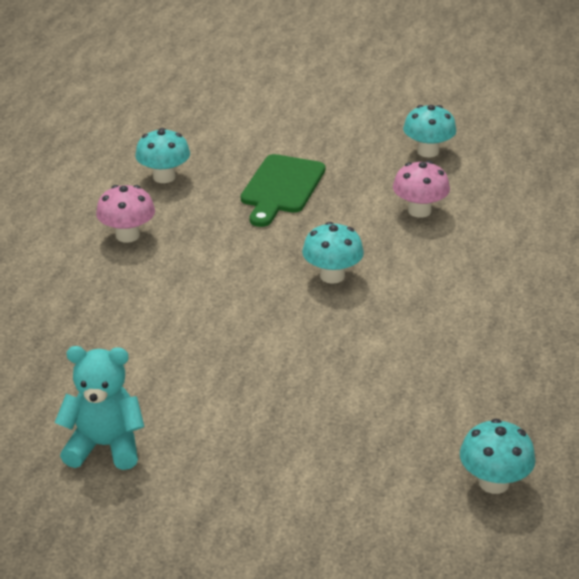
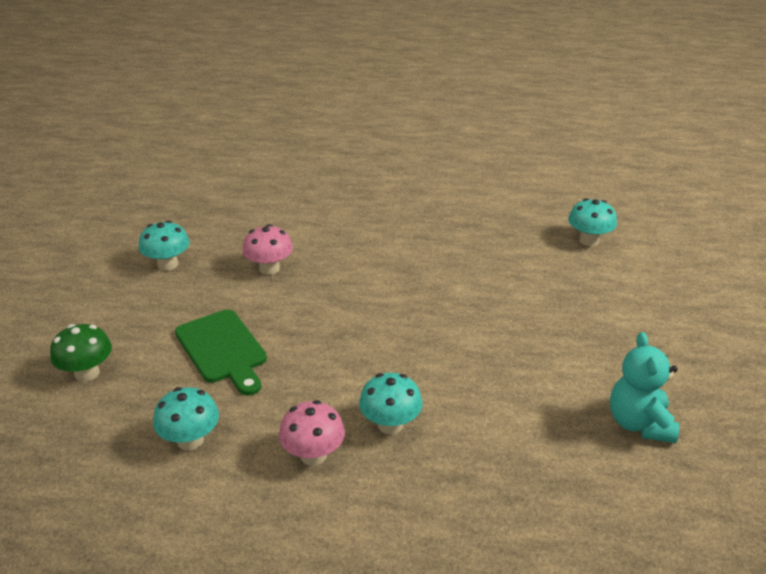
camera: 95 degrees left, 0 degrees up
(260, 126) = (87, 373): none -> green mushroom
(281, 187) = (223, 349): green cutting board -> green cutting board turned 45 degrees clockwise
(332, 276) = (372, 312): turquoise mushroom -> turquoise mushroom (390, 425)

